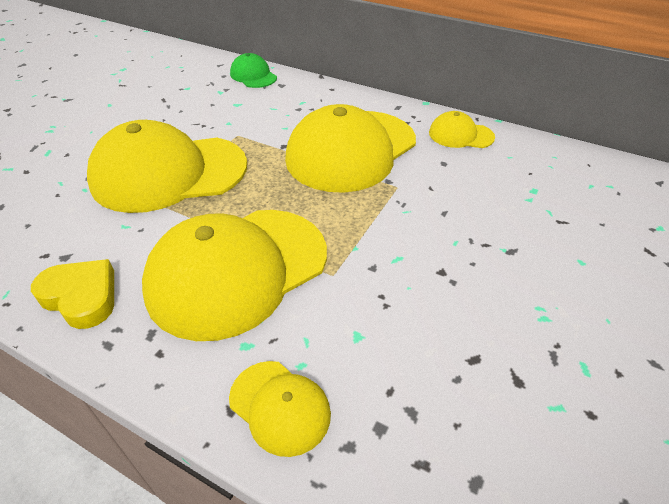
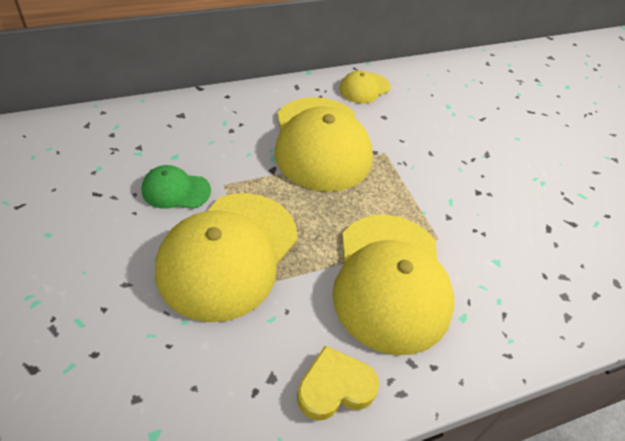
camera: 55 degrees left, 5 degrees up
(253, 76) = (141, 119): green cap -> green cap (176, 190)
(280, 407) = (522, 330): yellow cap -> none

